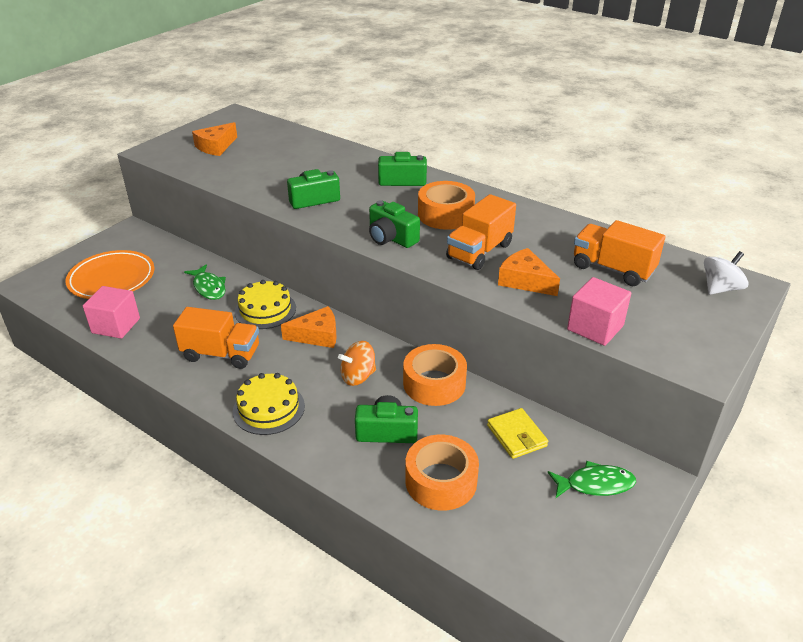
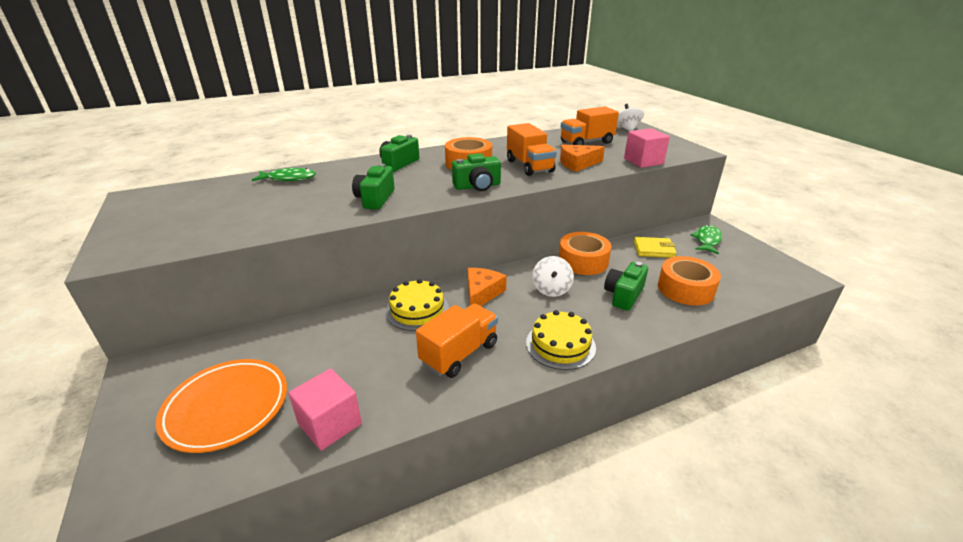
camera: 60 degrees left, 5 degrees down
(209, 287) = (340, 335): green fish -> green fish (289, 178)
(216, 146) = (186, 219): orange cheese -> none
(358, 376) = (551, 289): orange spinning top -> white spinning top

